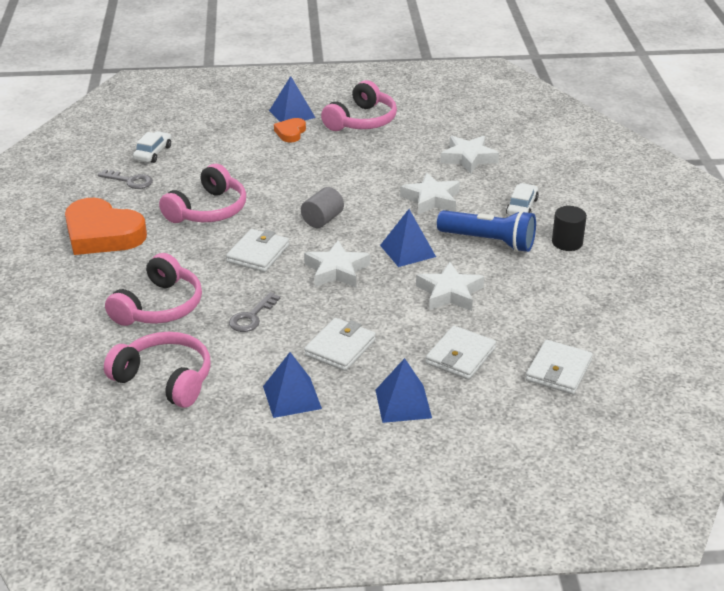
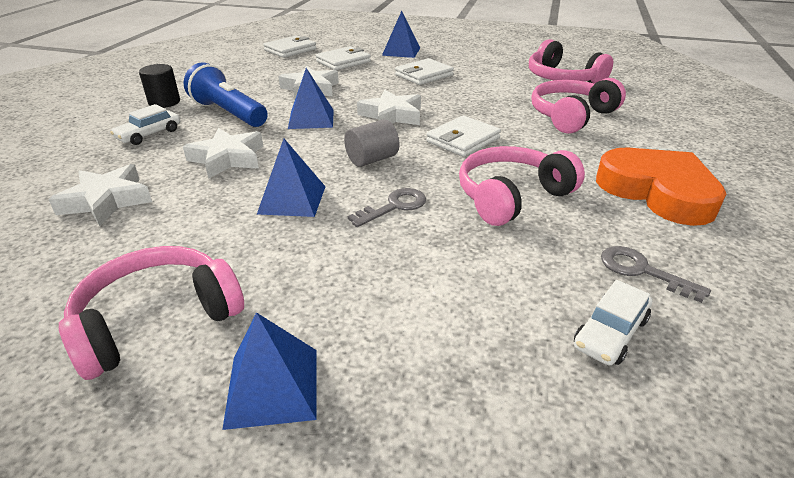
camera: 160 degrees left, 0 degrees up
(251, 317) = (486, 98): grey key -> grey key (394, 206)
(290, 133) = (315, 321): orange heart -> none
(292, 397) = (471, 61): blue pyramid -> blue pyramid (292, 199)

